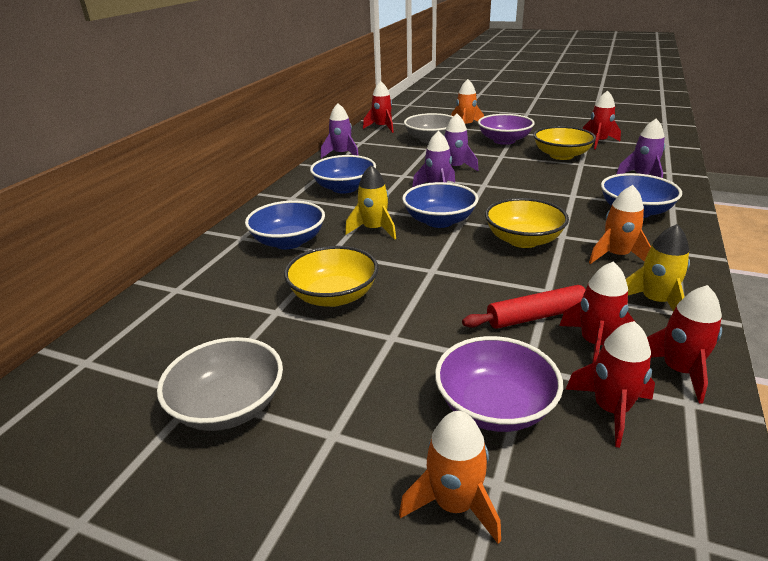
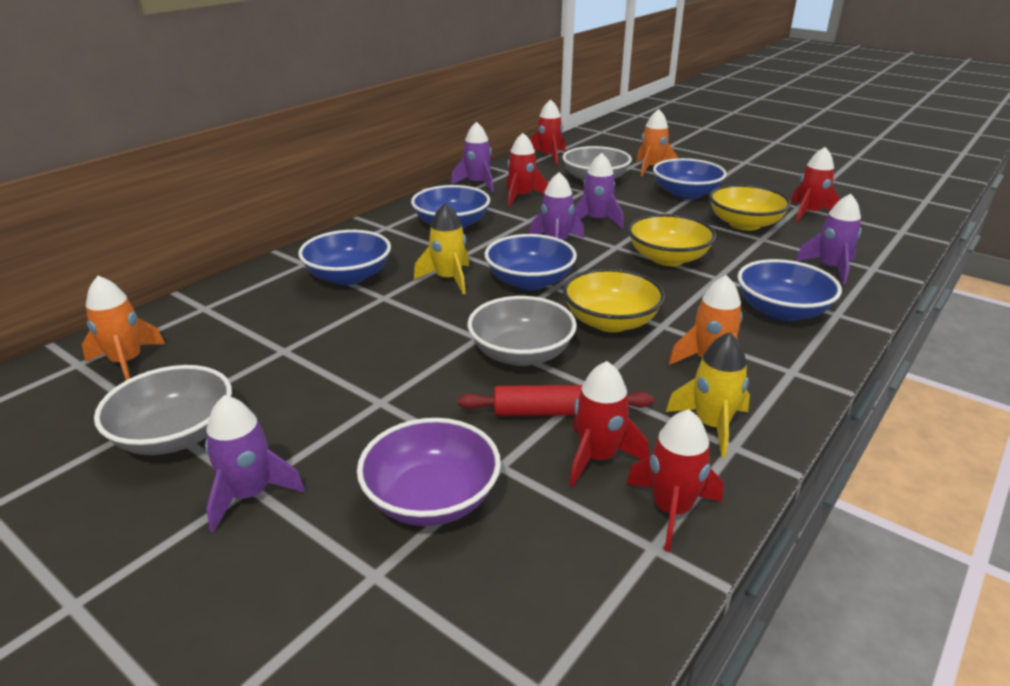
camera: 15 degrees right, 0 degrees up
(334, 296) = (353, 345): yellow bowl -> yellow bowl (668, 258)
(337, 442) = (249, 495): none -> purple rocket
(454, 504) = (317, 582): orange rocket -> orange rocket (127, 362)
(476, 276) = (521, 354): none -> grey bowl
(504, 140) = (686, 194): purple bowl -> blue bowl
(610, 409) = (555, 532): red rocket -> red rocket (522, 197)

